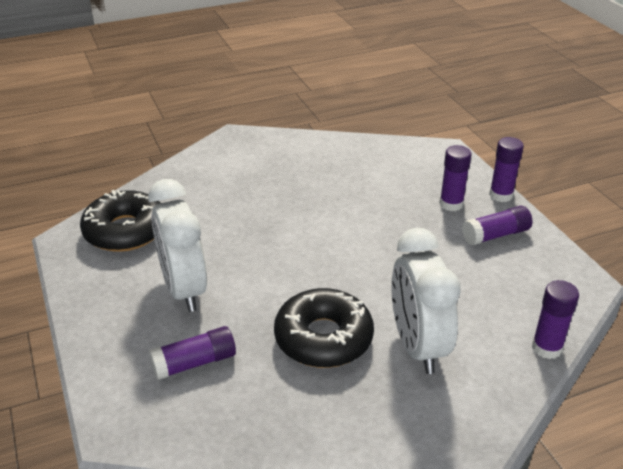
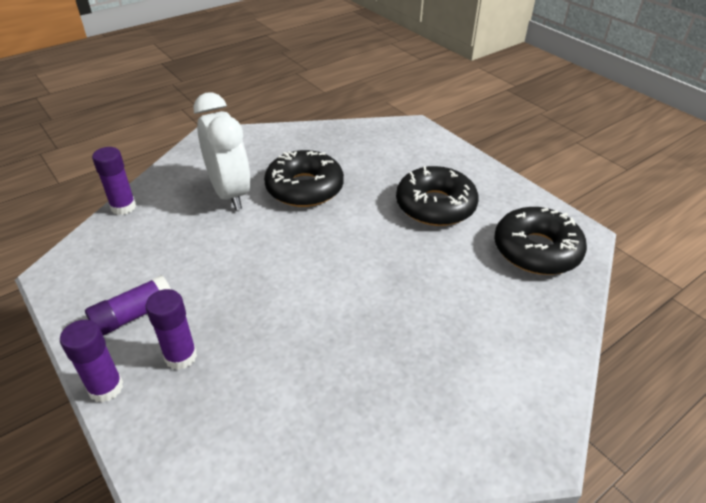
camera: 165 degrees right, 5 degrees up
(184, 289) = (435, 205): white clock -> black donut
(194, 363) = (391, 161): purple glue stick -> none

